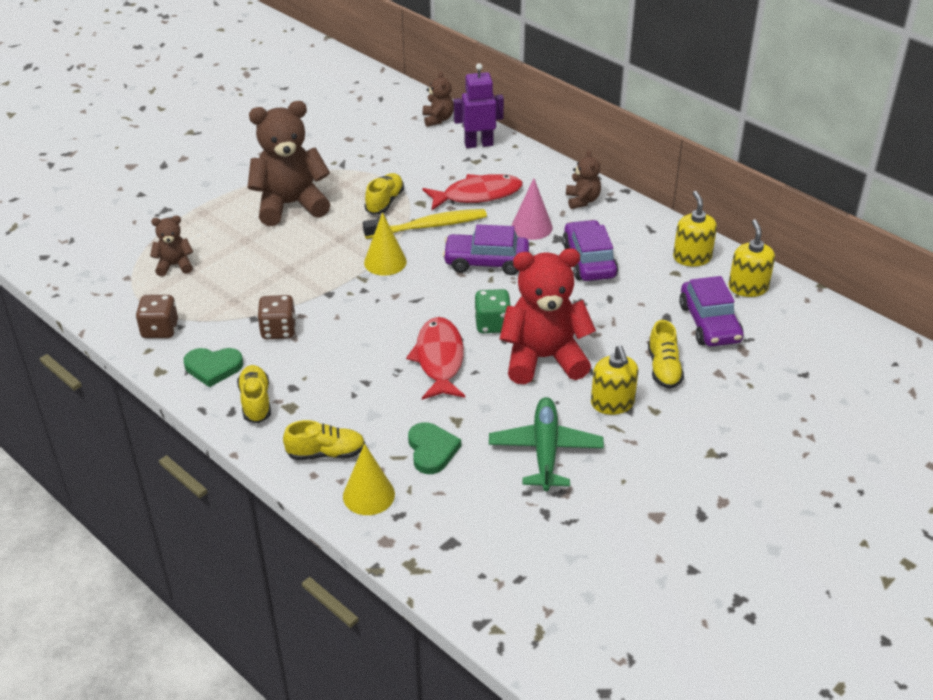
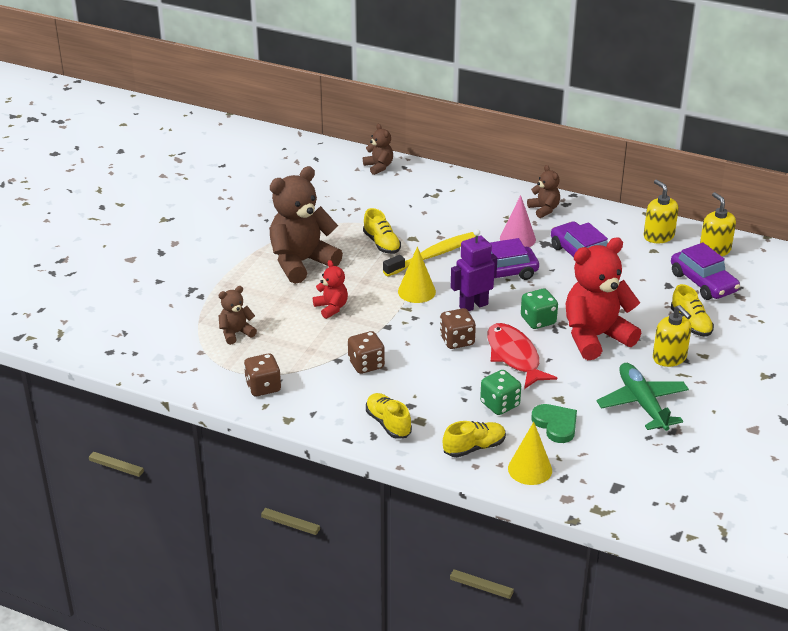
camera: 20 degrees left, 5 degrees down
(213, 367) = (332, 406): green heart -> none
(286, 260) = (331, 308): none -> red teddy bear
(384, 202) = (382, 244): yellow shoe -> yellow shoe turned 150 degrees clockwise
(387, 410) = (500, 404): none -> green dice
(390, 326) = (457, 340): none -> brown dice
(477, 195) = (456, 222): red fish -> none
(478, 144) = (428, 181): purple robot -> purple robot (473, 305)

